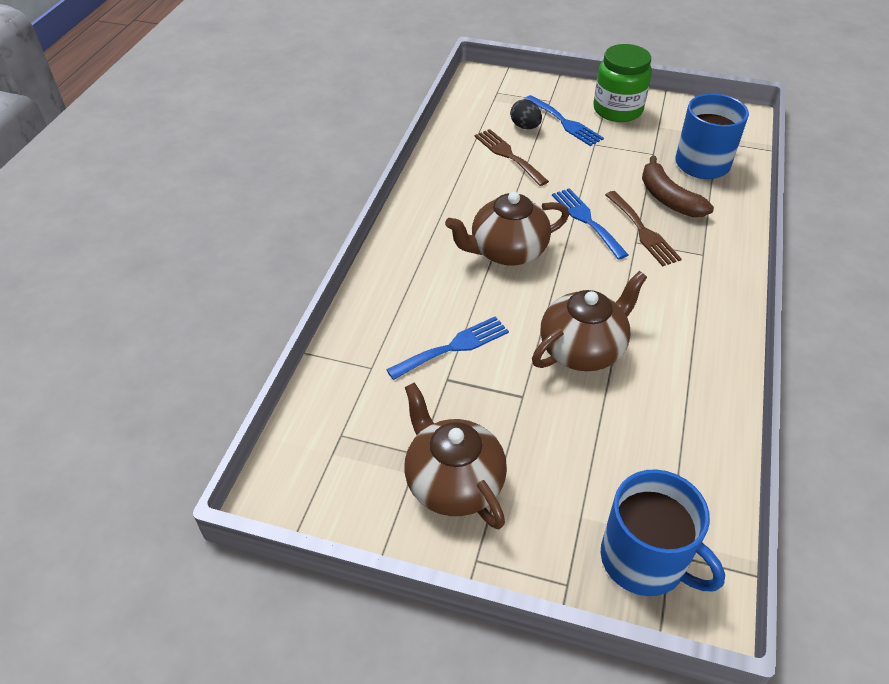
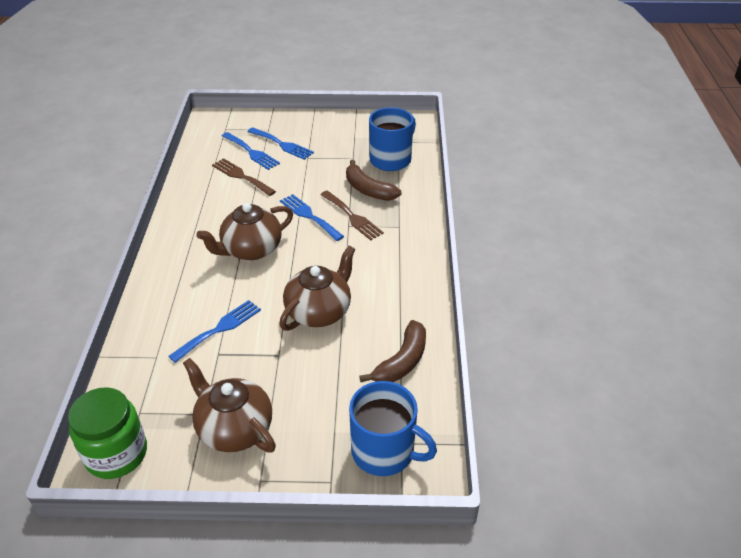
camera: 15 degrees left, 5 degrees down
(525, 127) = (251, 152): black egg -> blue fork
(617, 110) = (321, 129): green jar -> green jar (116, 454)
(684, 440) = (402, 361): none -> brown banana

